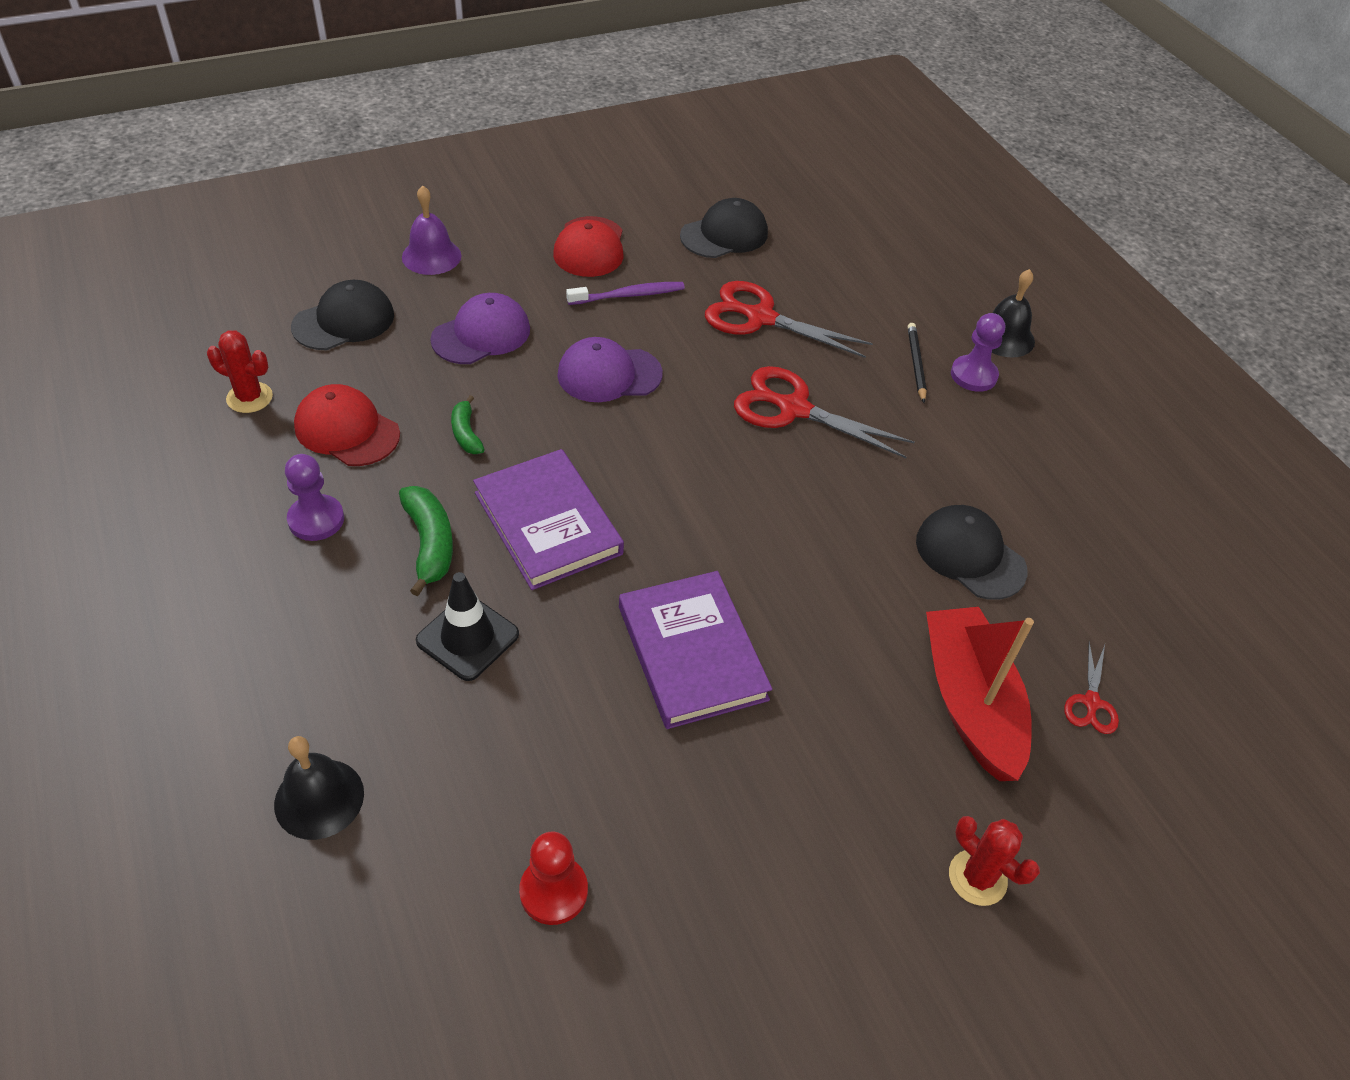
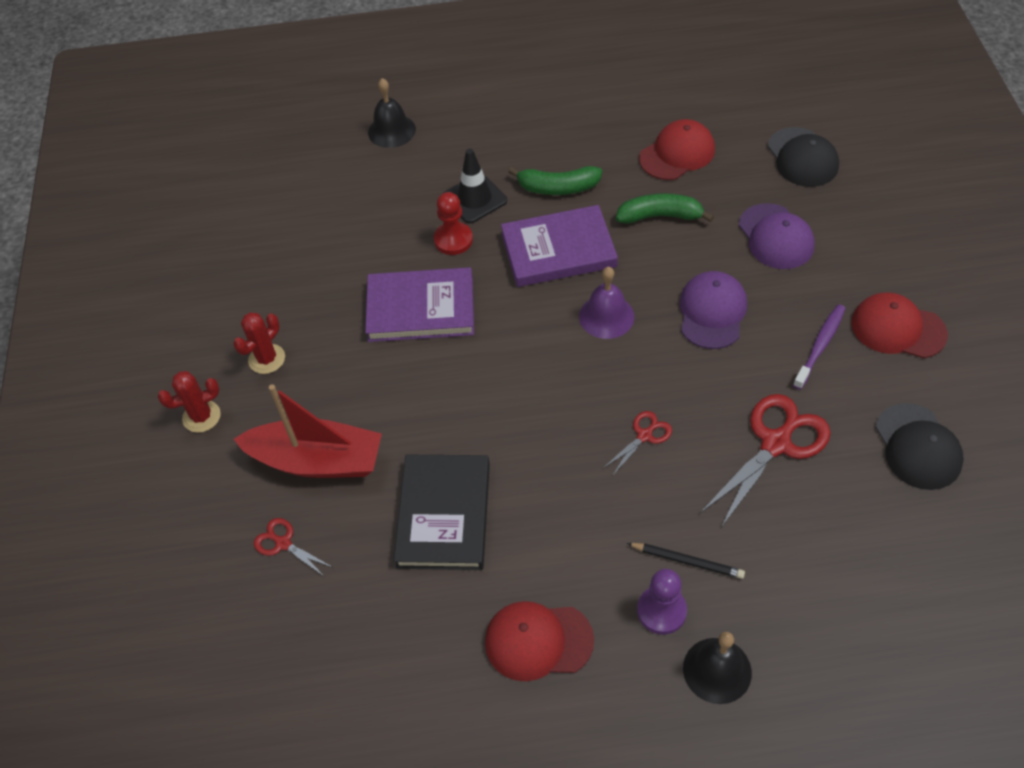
camera: 115 degrees right, 5 degrees up
(249, 398) = (721, 107): red cactus -> red cactus (267, 359)
(316, 519) = (595, 136): purple pawn -> none
(431, 256) = (887, 215): purple bell -> purple bell (606, 316)
(466, 433) = (660, 216): green banana -> green banana, size x1.58
(553, 891) = (294, 216): red pawn -> red pawn (453, 240)
(629, 295) = (820, 345): purple toothbrush -> purple toothbrush turned 150 degrees counterclockwise
(793, 408) = (644, 435): red scissors -> red scissors, size x0.51
(970, 555) = (444, 515): black cap -> black book
(1054, 453) = (538, 641): none -> red cap

